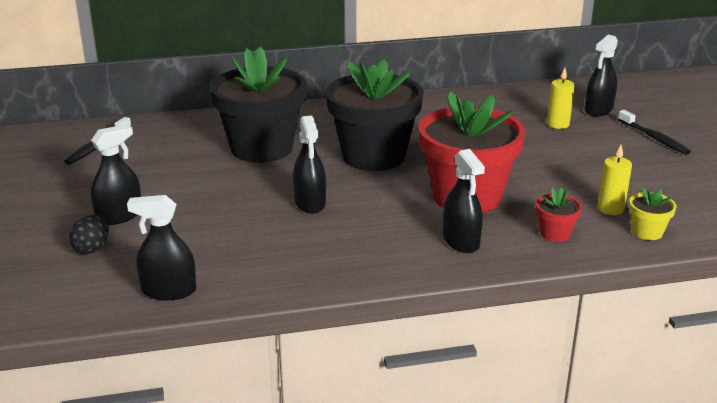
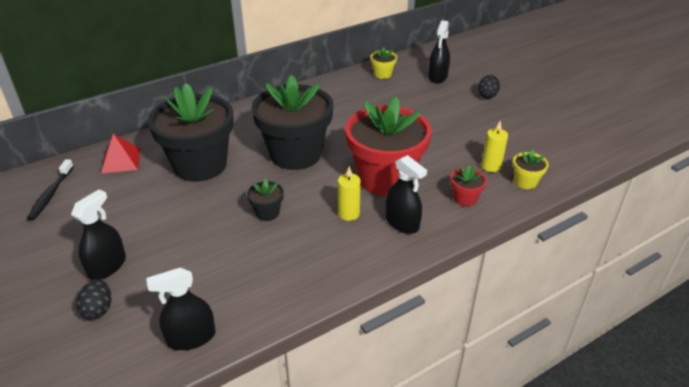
camera: 20 degrees left, 10 degrees up
(181, 130) = (121, 161): none -> red pyramid
(310, 203) = (267, 213): black spray bottle -> black flower pot
(528, 97) = (382, 74): none -> yellow flower pot
(558, 124) = (416, 95): yellow candle -> yellow candle (348, 214)
(654, 138) = (487, 95): black toothbrush -> black egg

